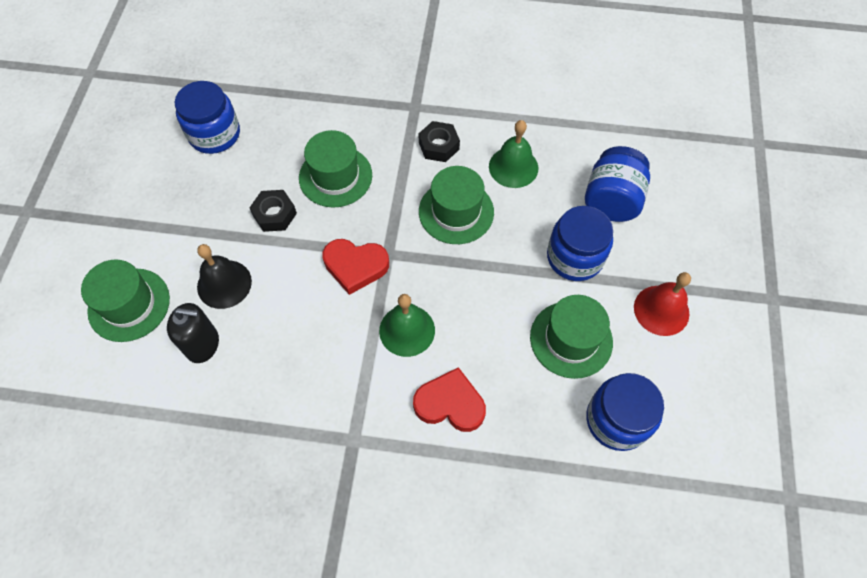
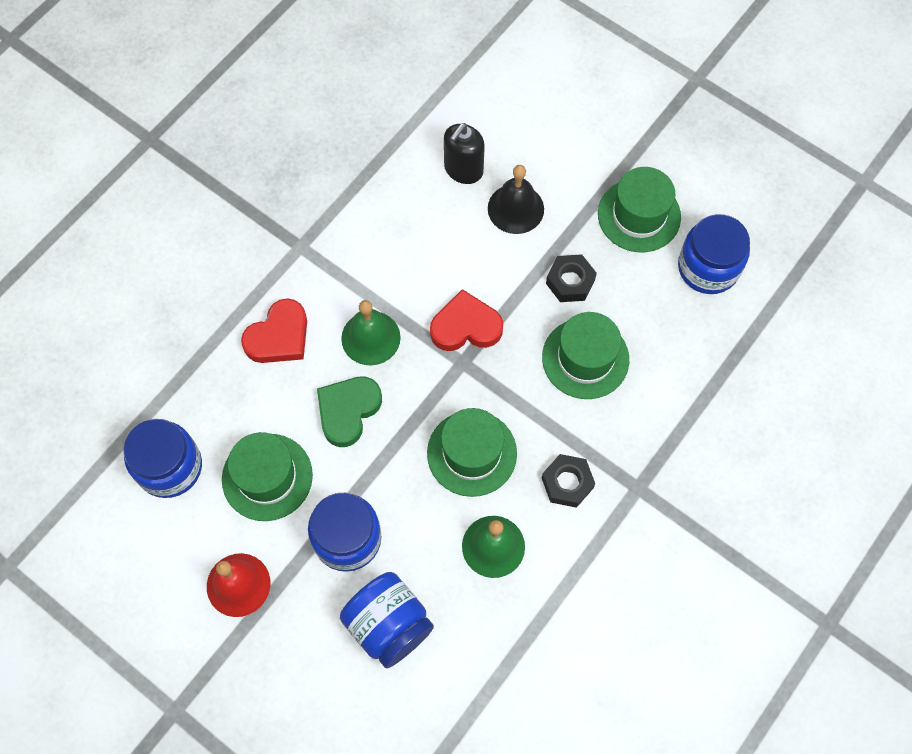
camera: 120 degrees right, 5 degrees up
(129, 304) = (540, 128): green hat -> green hat (639, 215)
(355, 266) = (466, 326): red heart -> red heart turned 45 degrees clockwise
(479, 312) = (348, 411): none -> green heart

